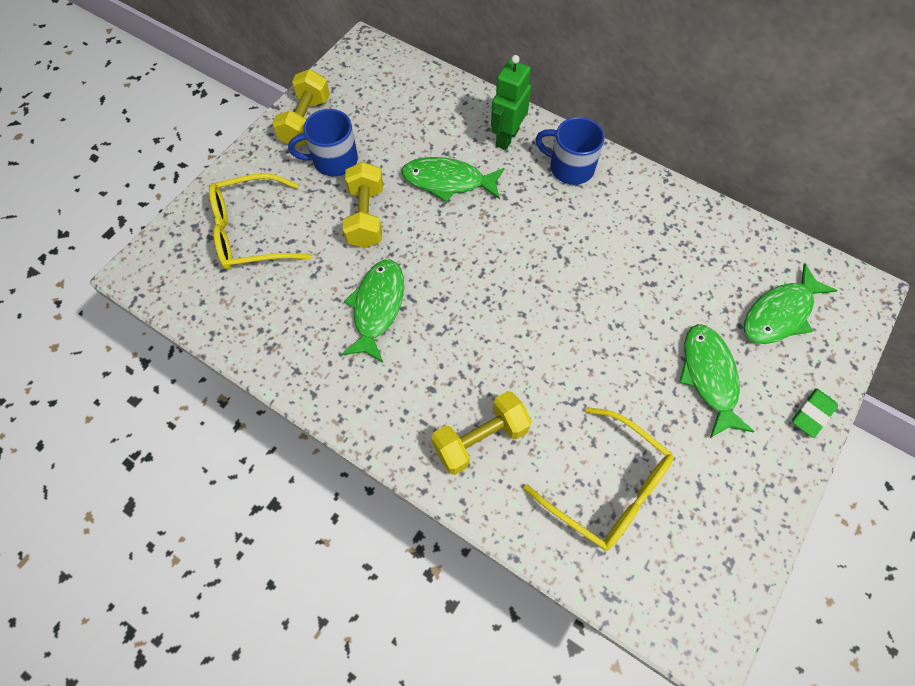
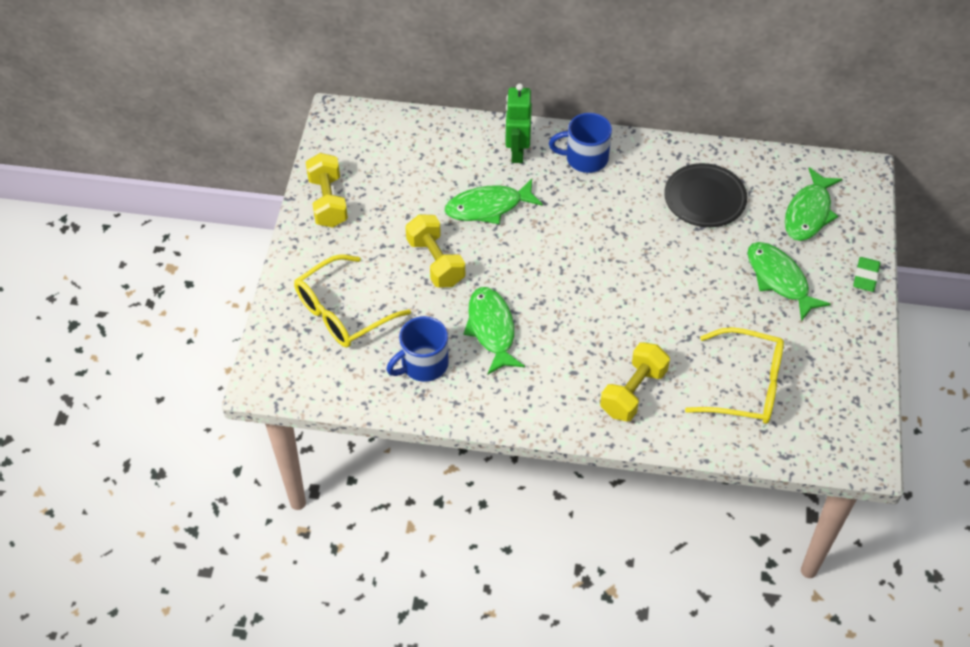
camera: 25 degrees left, 10 degrees down
(333, 160) = (376, 226): blue mug -> blue mug (423, 364)
(671, 254) = (704, 199): none -> black plate

